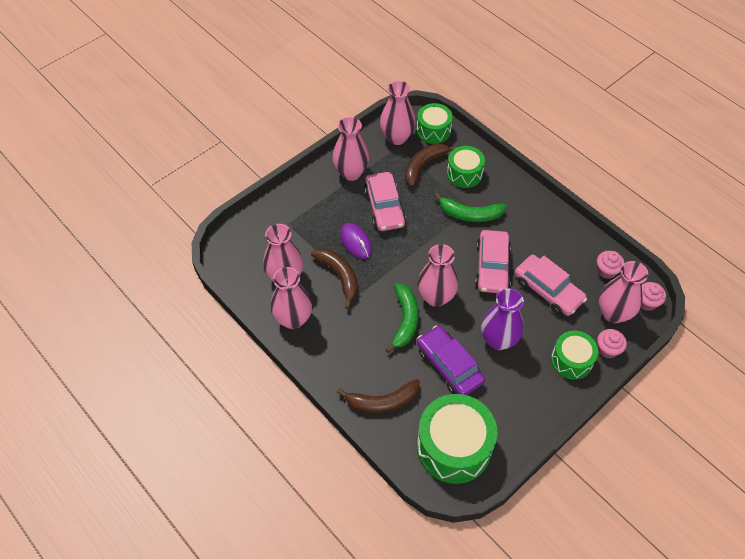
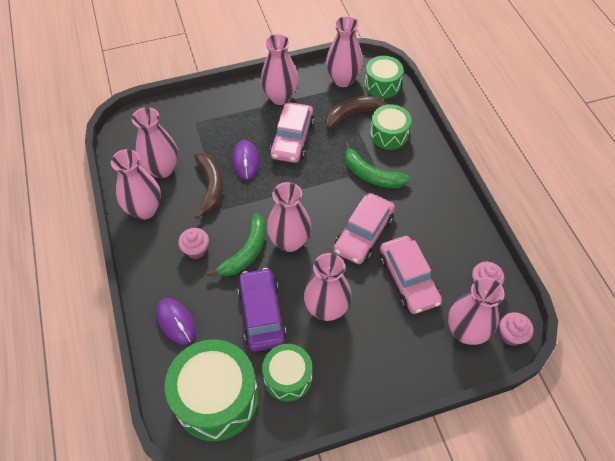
camera: 25 degrees right, 0 degrees up
(382, 401) = (176, 322): brown banana -> purple mouse
(498, 340) = (327, 309): purple vase -> pink vase
(571, 360) = (391, 362): green drum -> green drum (288, 377)
(607, 349) = (438, 367): pink cupcake -> pink cupcake (196, 250)

